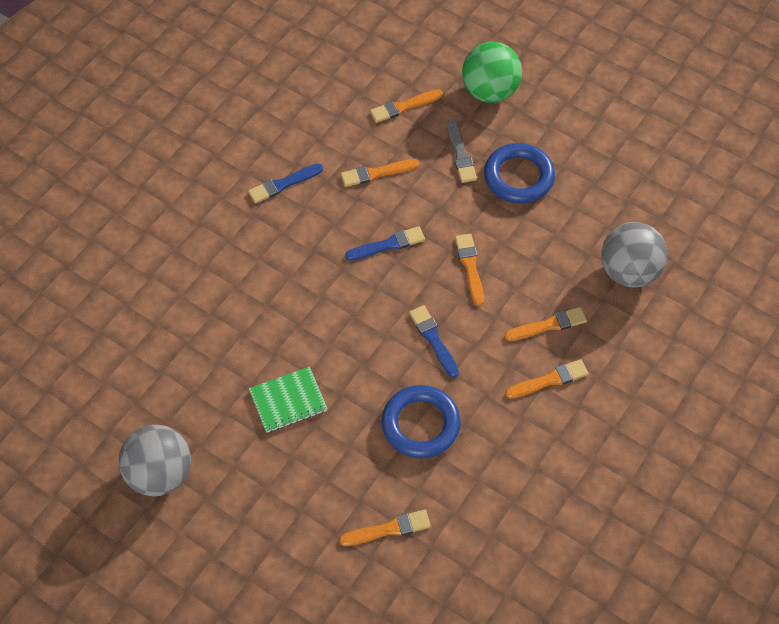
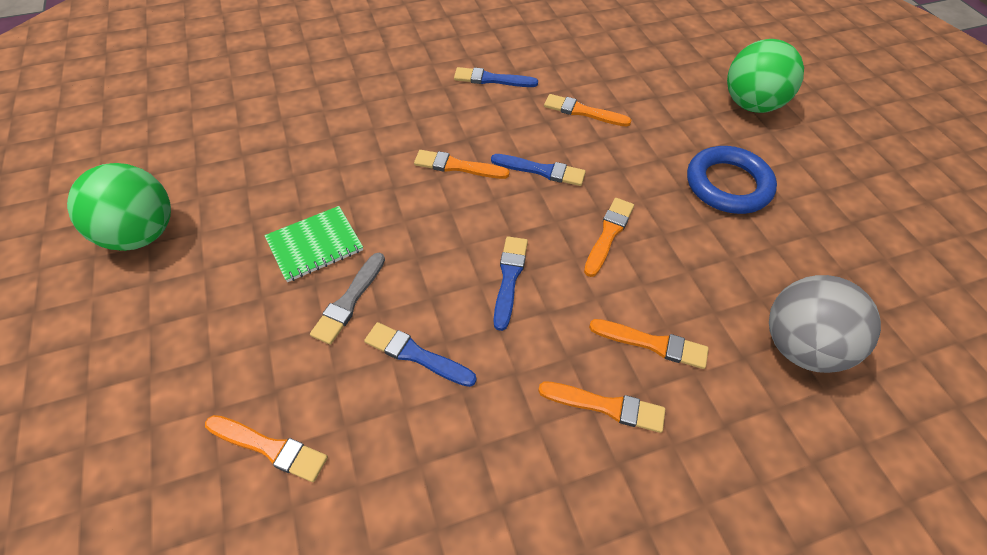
camera: 35 degrees right, 5 degrees down
(160, 474) = (141, 234): grey ball -> green ball
(288, 401) = (315, 245): green notebook -> green notebook turned 45 degrees counterclockwise
(403, 107) = (654, 78): orange brush -> orange brush (457, 166)
(420, 424) = (416, 355): blue ring -> blue brush
(460, 154) = (680, 137): grey brush -> grey brush (349, 301)

